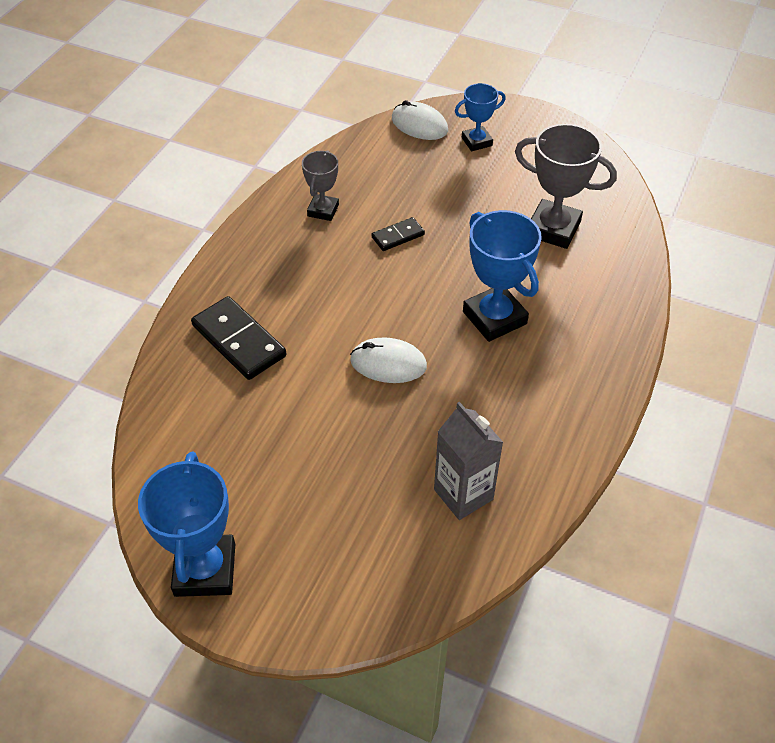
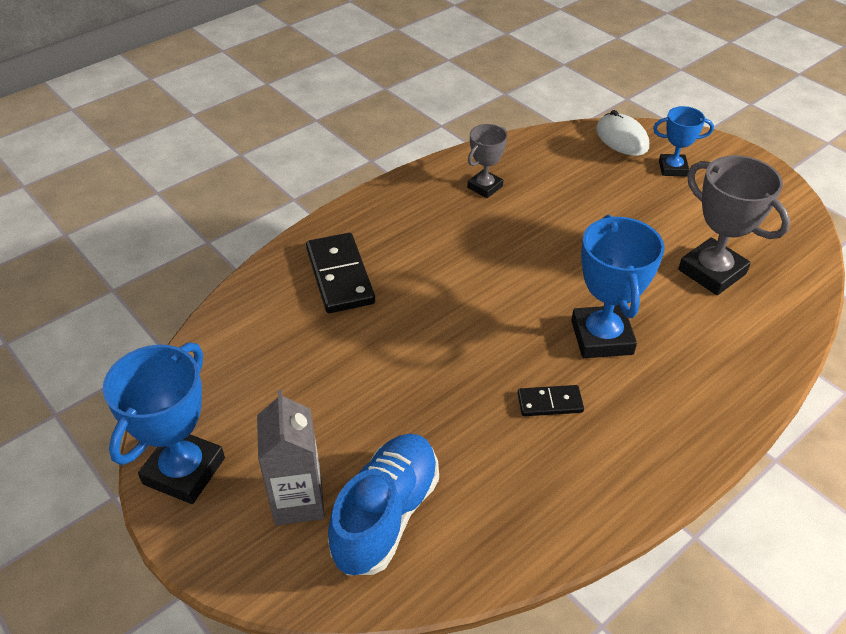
camera: 25 degrees right, 5 degrees down
(388, 363) = (468, 344): white mouse -> none
(398, 236) = (544, 230): black domino -> black domino (549, 402)
(401, 535) = (386, 515): none -> blue shoe
(463, 494) = (472, 500): grey carton -> grey carton (298, 501)

